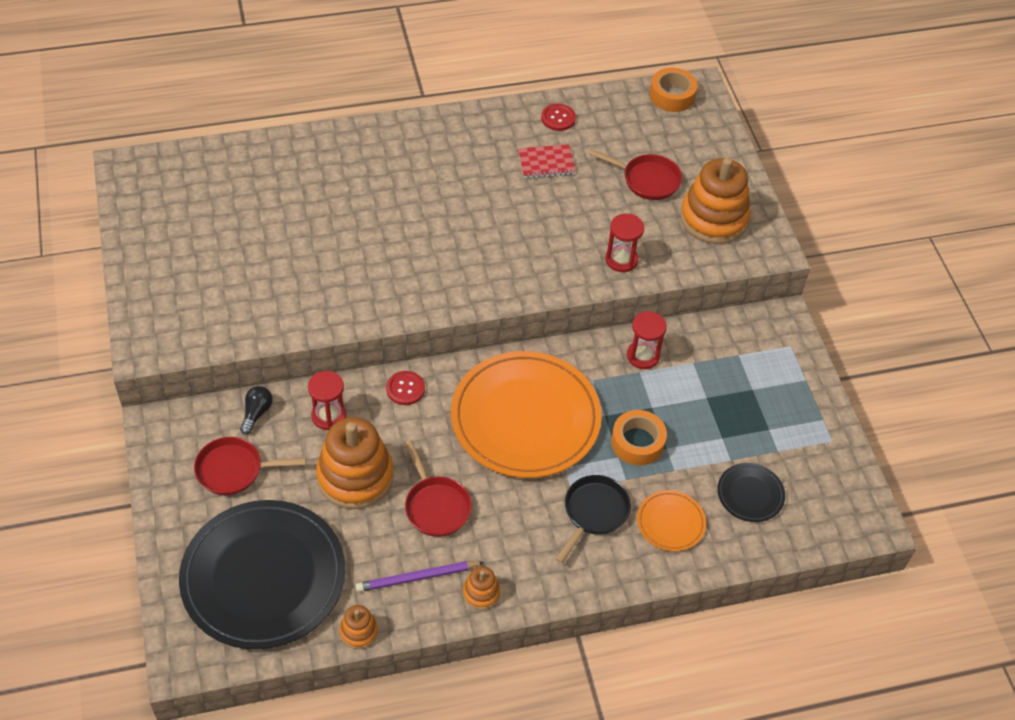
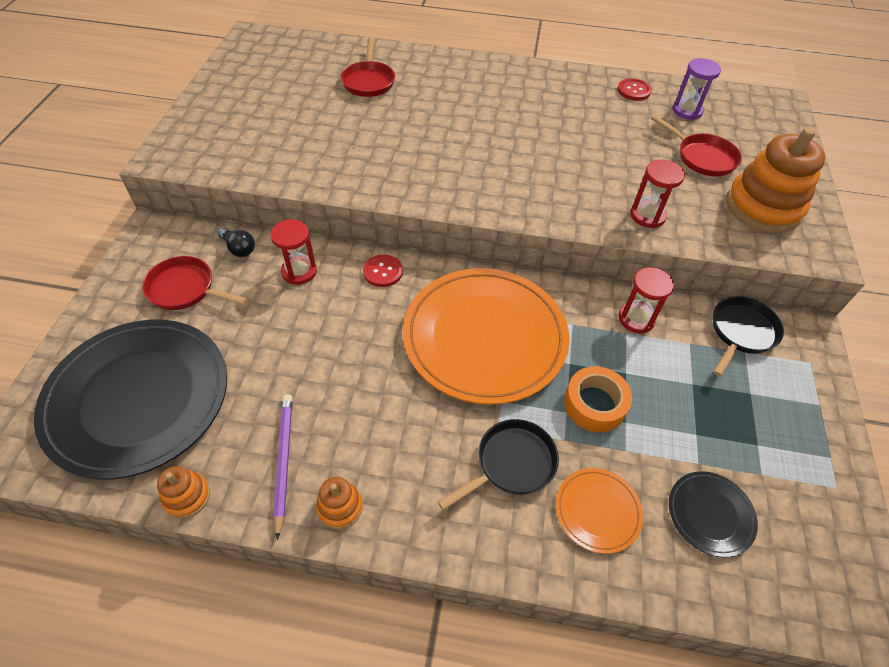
camera: 25 degrees right, 0 degrees up
(256, 413) = (238, 248): black light bulb -> black light bulb turned 90 degrees clockwise
(355, 476) = (287, 334): orange stacking toy -> none
(417, 578) = (283, 461): purple pencil -> purple pencil turned 75 degrees clockwise
(436, 506) = (347, 392): red pan -> red pan (368, 81)
(546, 163) = (606, 119): red notebook -> none
(616, 128) = (687, 111): none -> purple hourglass
(672, 95) = (753, 100): orange tape -> none
(730, 338) = (741, 333): none -> black pan

